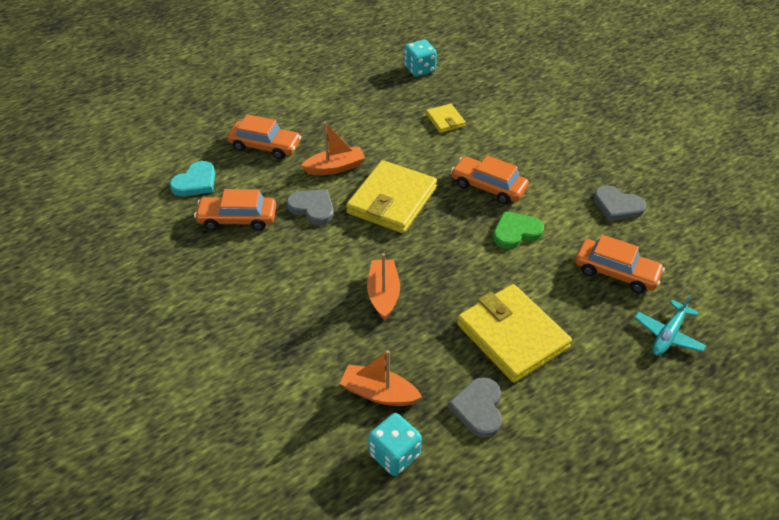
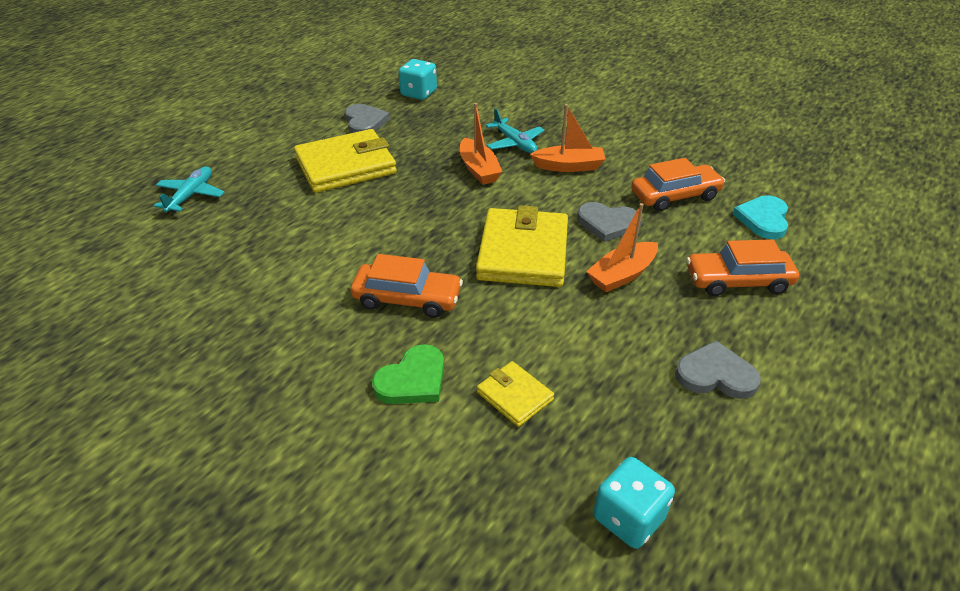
camera: 160 degrees right, 5 degrees down
(328, 322) = (515, 143): none -> turquoise plane
(379, 393) = (446, 115): orange boat -> orange boat (569, 166)
(512, 336) = (346, 166): yellow wallet -> yellow wallet turned 60 degrees counterclockwise
(516, 232) = (358, 252): green heart -> green heart (412, 380)
(616, 272) = (237, 236): orange car -> none
(617, 206) = (223, 315): grey heart -> grey heart (715, 375)

